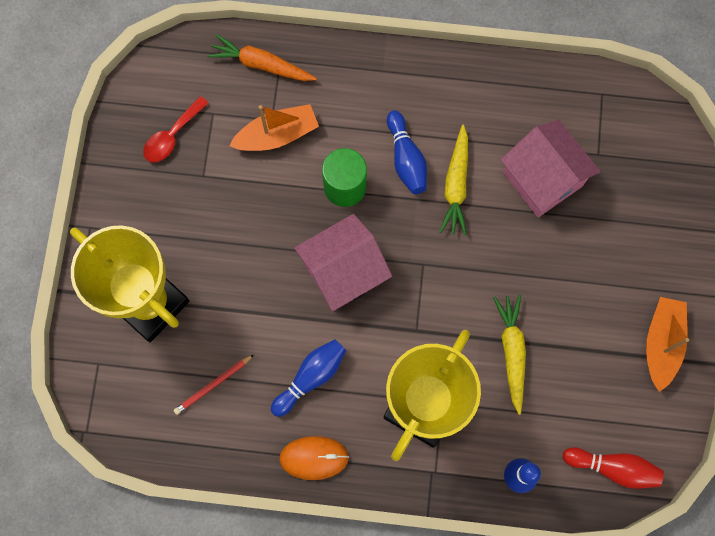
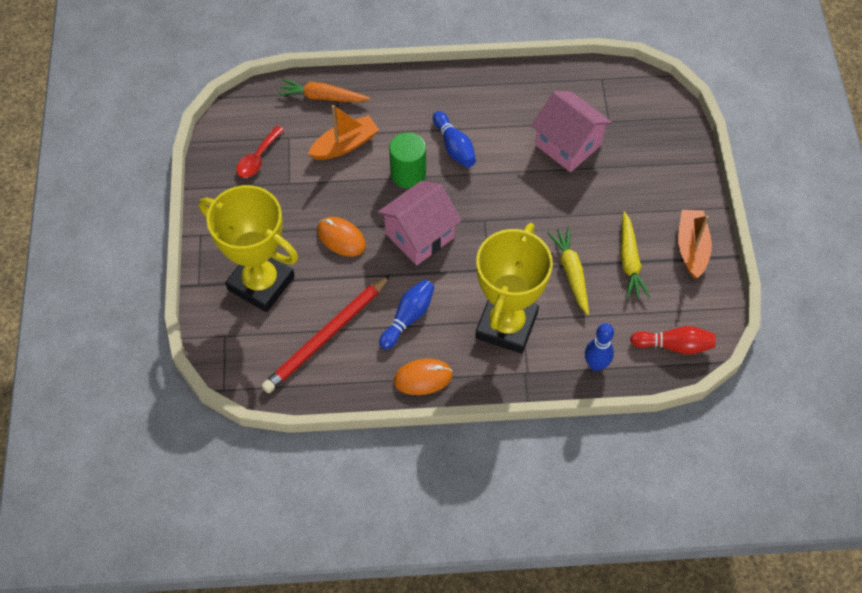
camera: 10 degrees left, 15 degrees down
(213, 385) = (326, 336): red pencil -> red pencil, size x2.11
(251, 259) = (341, 238): none -> orange mouse
(456, 185) = (499, 159): yellow carrot -> yellow carrot (629, 261)

